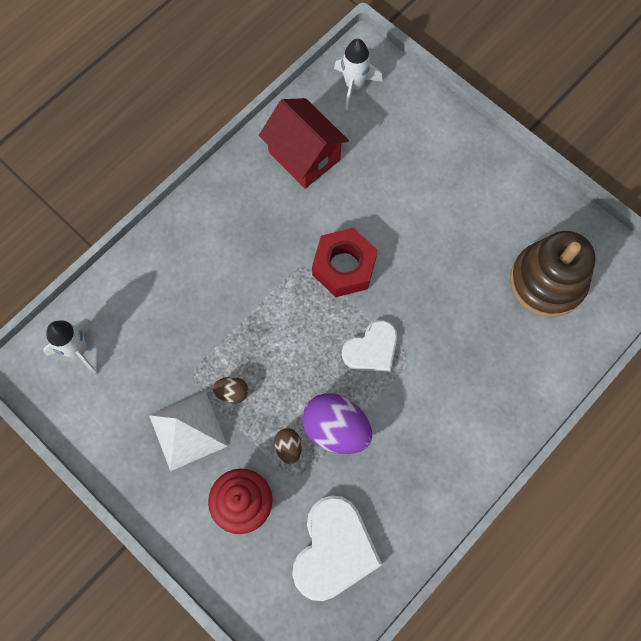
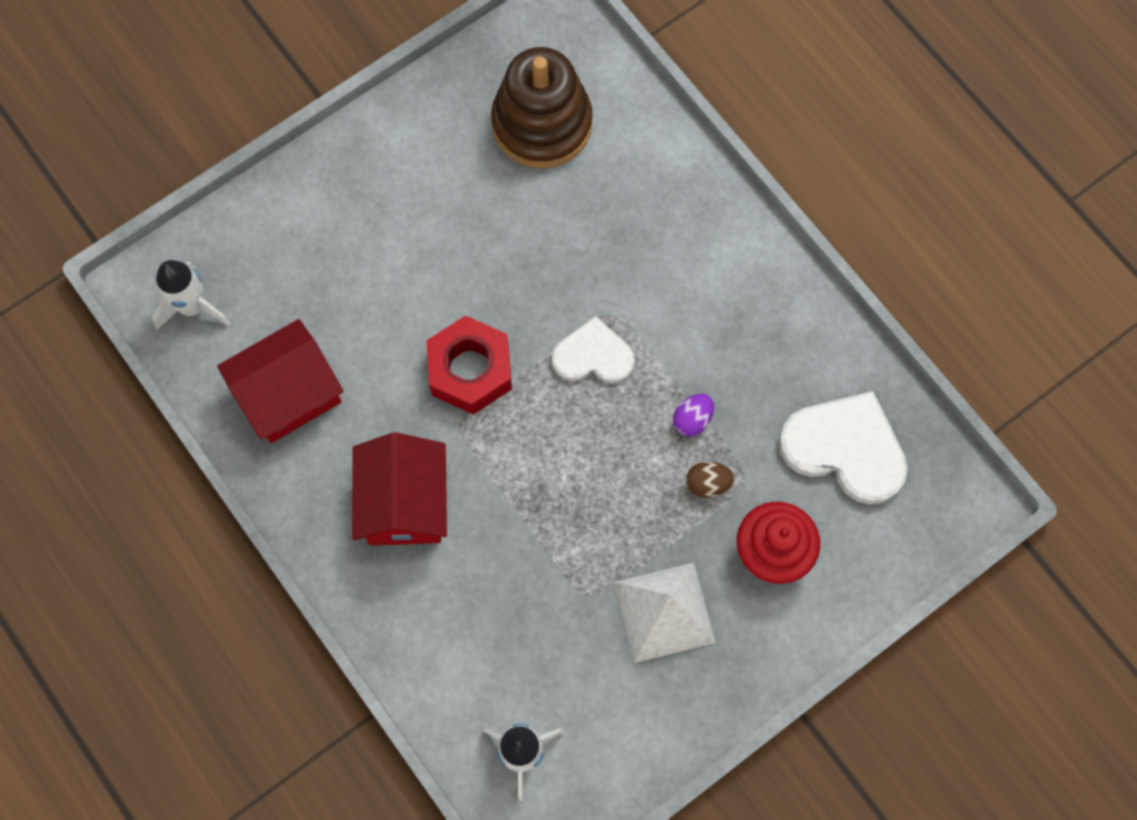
camera: 80 degrees left, 0 degrees up
(232, 392) = (621, 546): brown egg -> none
(240, 242) = (404, 504): none -> red house
(336, 428) = (692, 419): purple egg -> purple egg, size x0.49
(371, 349) = (593, 356): white heart -> white heart turned 60 degrees counterclockwise

